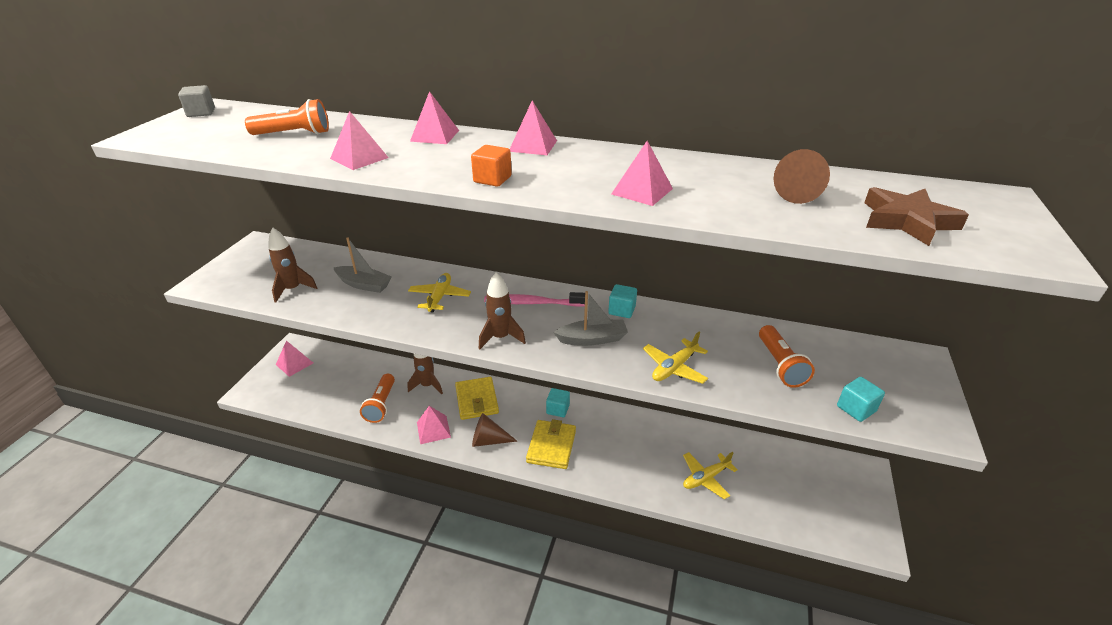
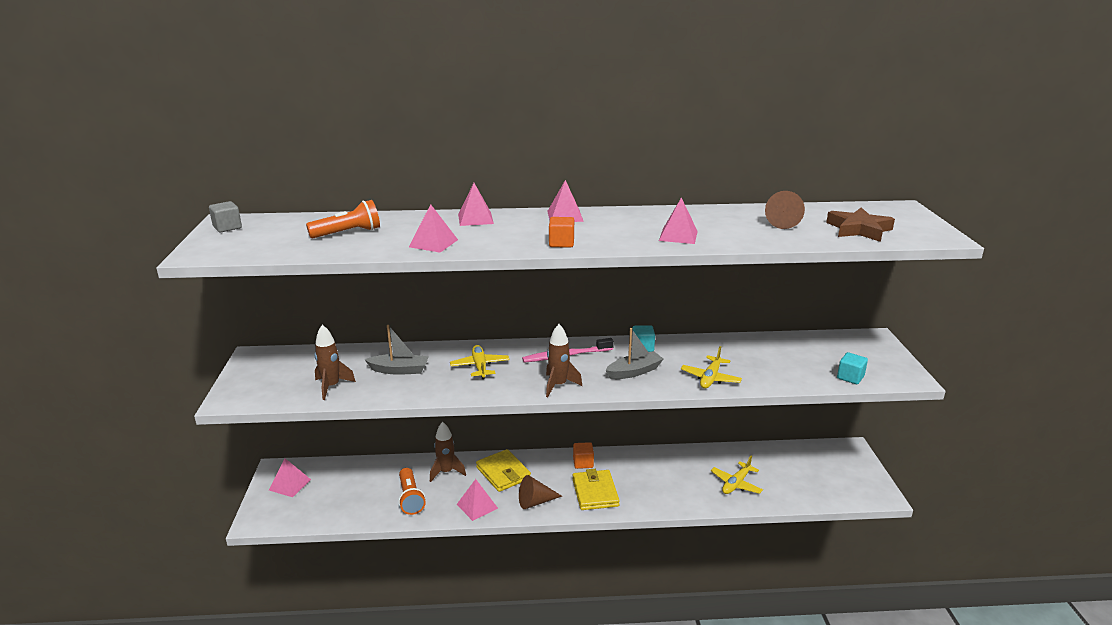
camera: 20 degrees left, 10 degrees down
(558, 409) = (583, 463): turquoise cube -> orange cube
(780, 365) = (784, 361): orange flashlight -> none

